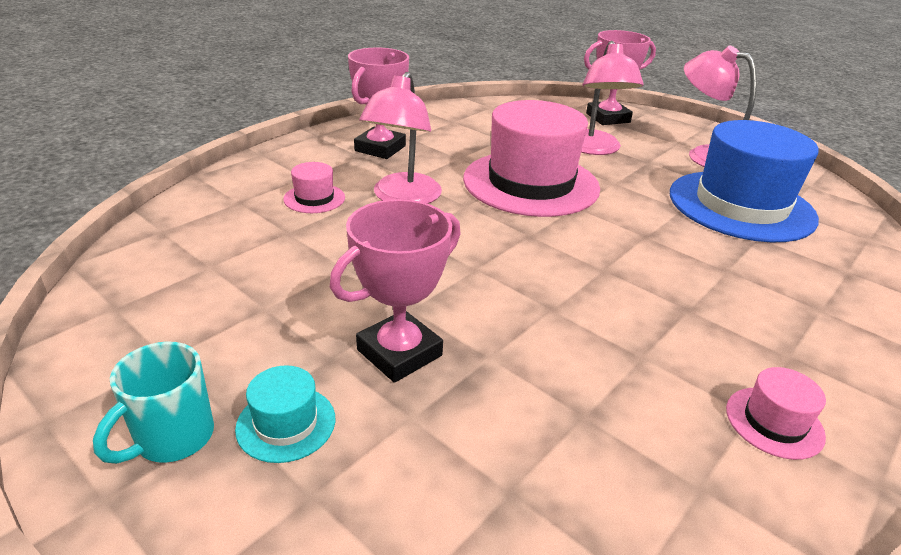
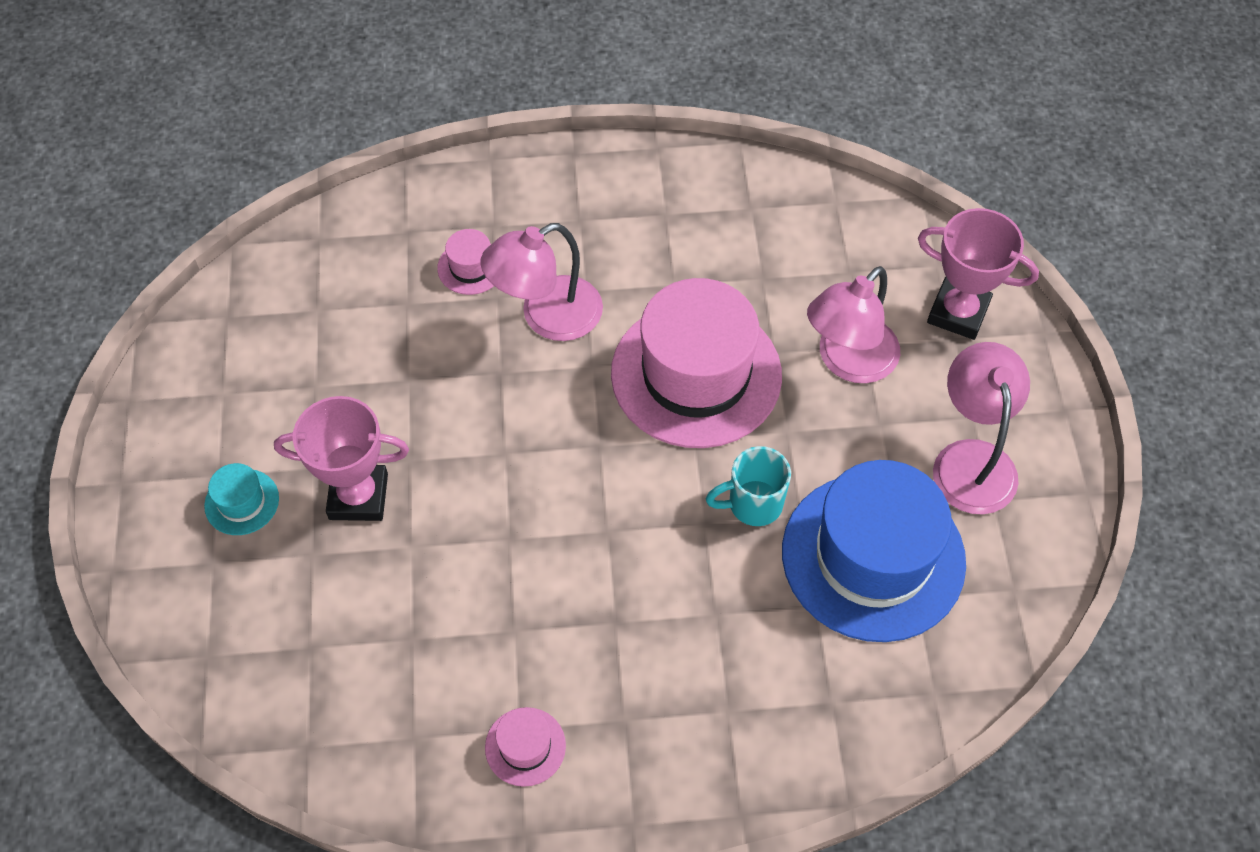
camera: 45 degrees right, 25 degrees up
(172, 438) = (178, 466): turquoise mug -> turquoise mug (752, 504)
(380, 148) = (612, 217): pink trophy -> none

